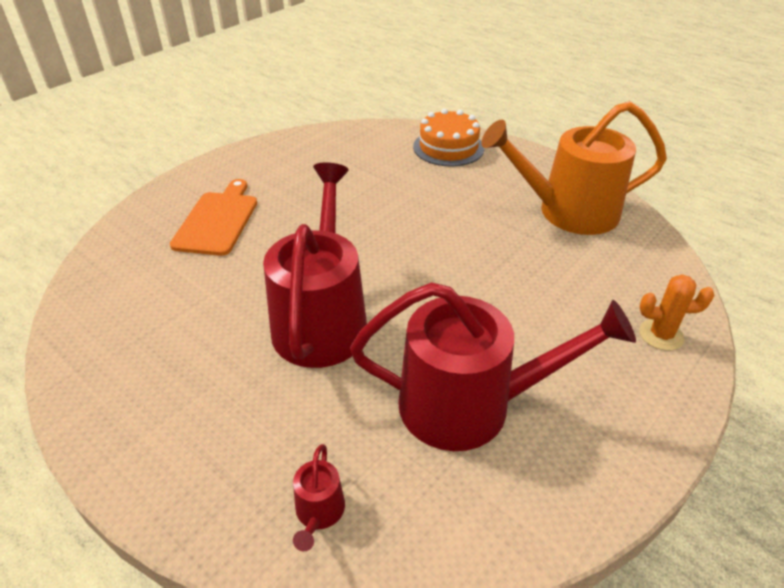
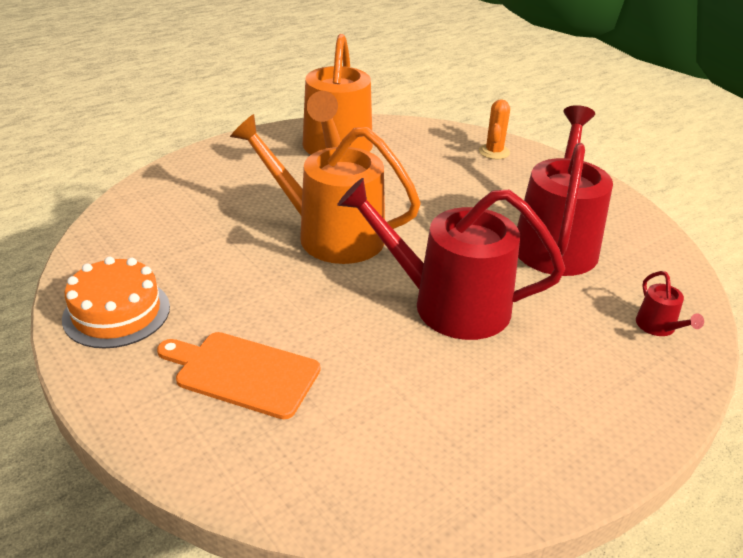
camera: 80 degrees left, 5 degrees down
(319, 512) = (658, 327): red watering can -> red watering can turned 60 degrees clockwise
(408, 232) = (331, 235): none -> orange watering can
(448, 147) = (185, 184): orange cake -> orange cake (116, 312)

